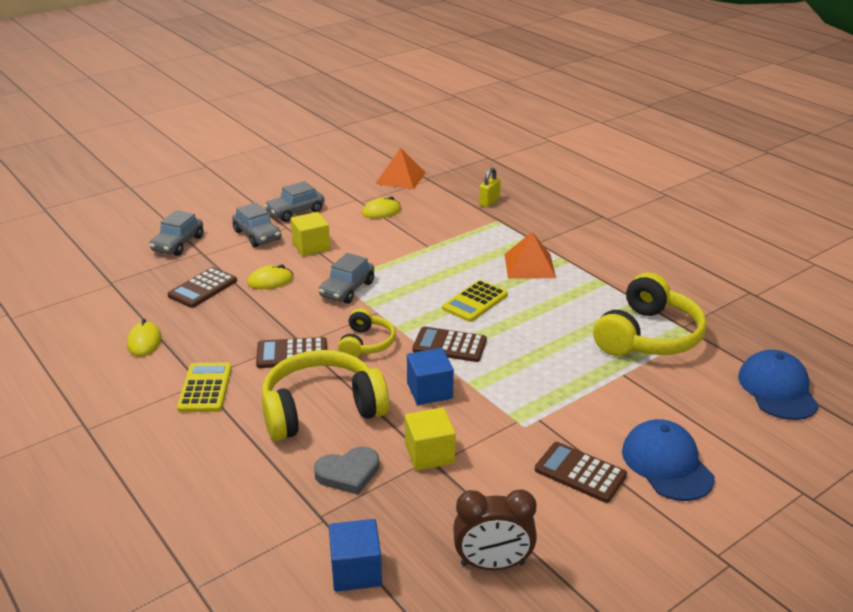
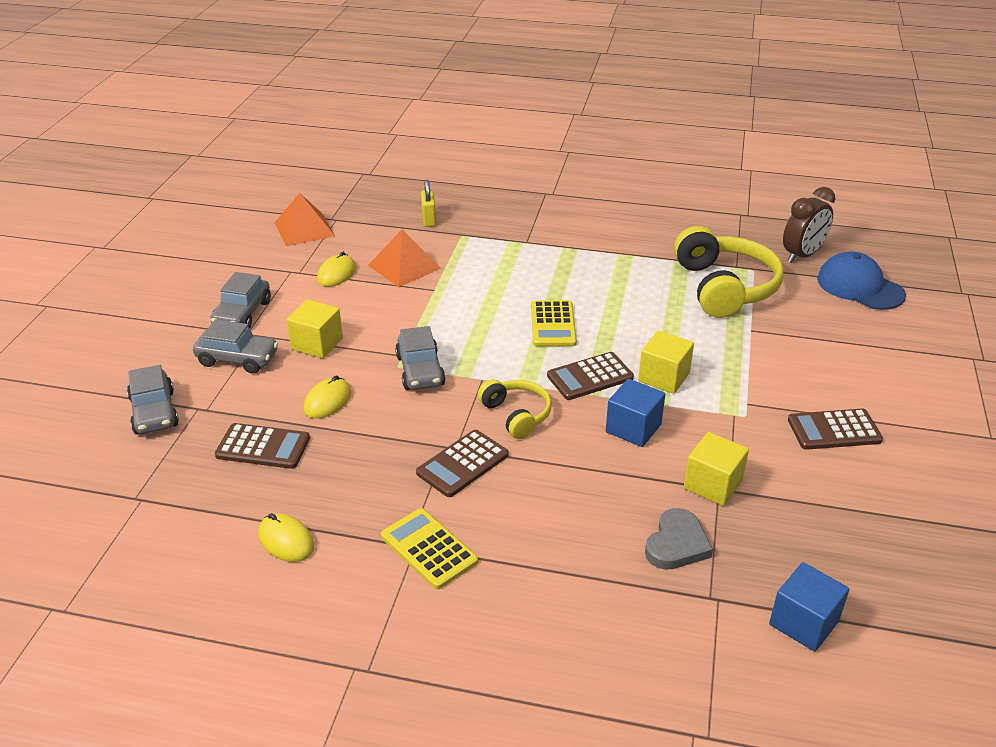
camera: 40 degrees left, 5 degrees up
(202, 288) = (263, 447): brown calculator -> brown calculator turned 75 degrees counterclockwise
(321, 409) = (569, 501): yellow headphones -> none
(492, 564) = (881, 544): brown clock -> brown clock (802, 255)
(502, 371) = (663, 377): none -> yellow cube
(529, 266) = (550, 267): orange pyramid -> orange pyramid (404, 266)
(667, 464) = (875, 387): blue cap -> none

